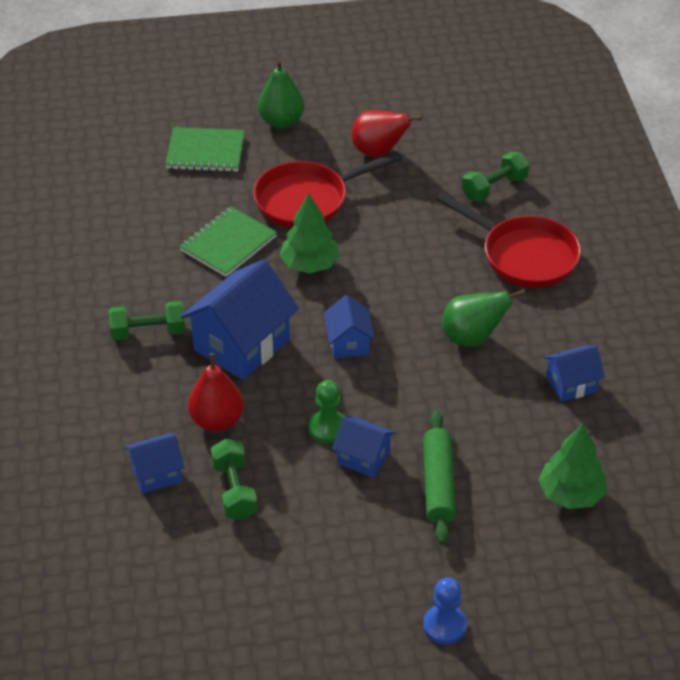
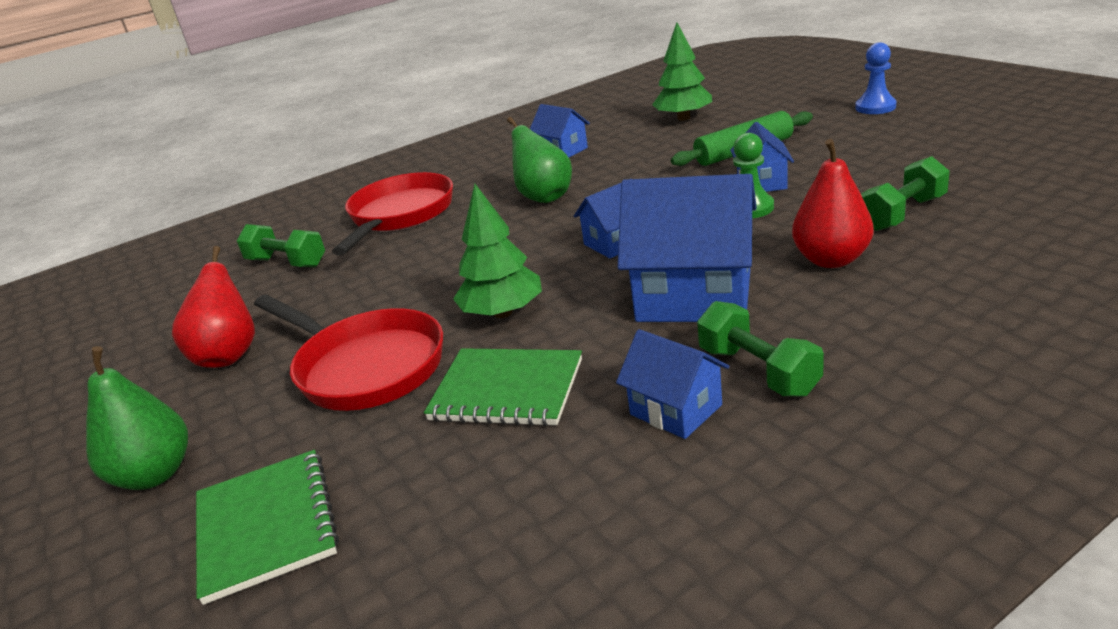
camera: 110 degrees left, 15 degrees down
(156, 474) = (963, 257): blue house -> blue house (676, 410)

